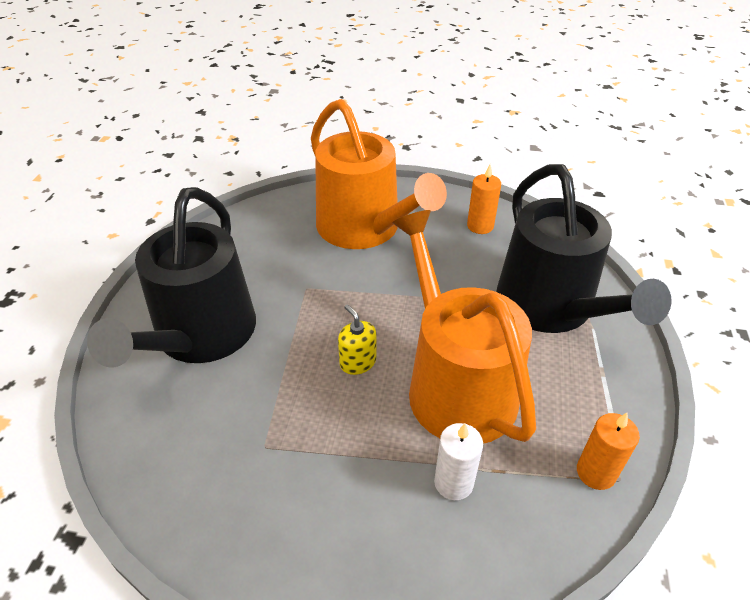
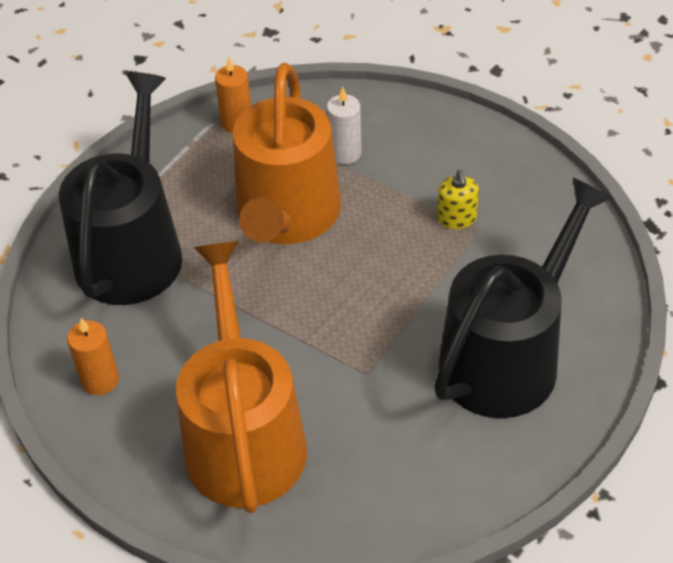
camera: 150 degrees left, 5 degrees up
(358, 362) = (360, 268): yellow soap dispenser -> yellow soap dispenser (456, 218)

